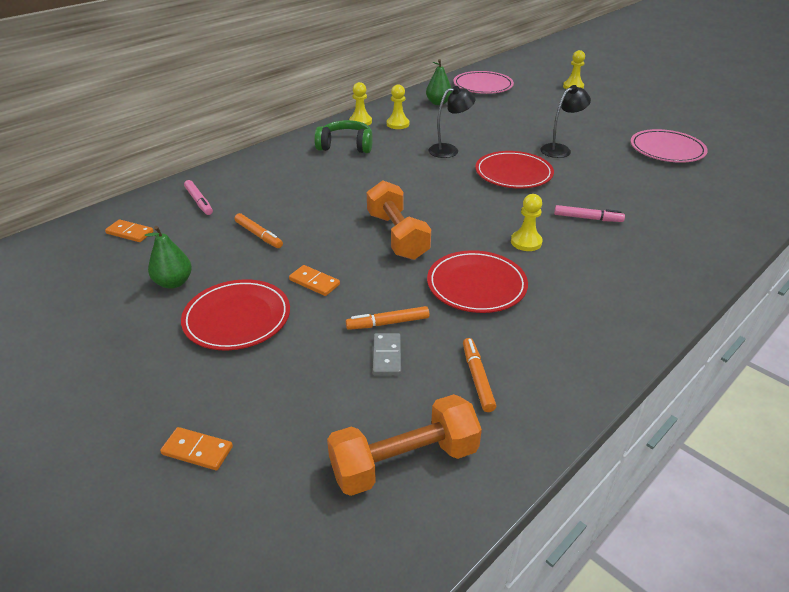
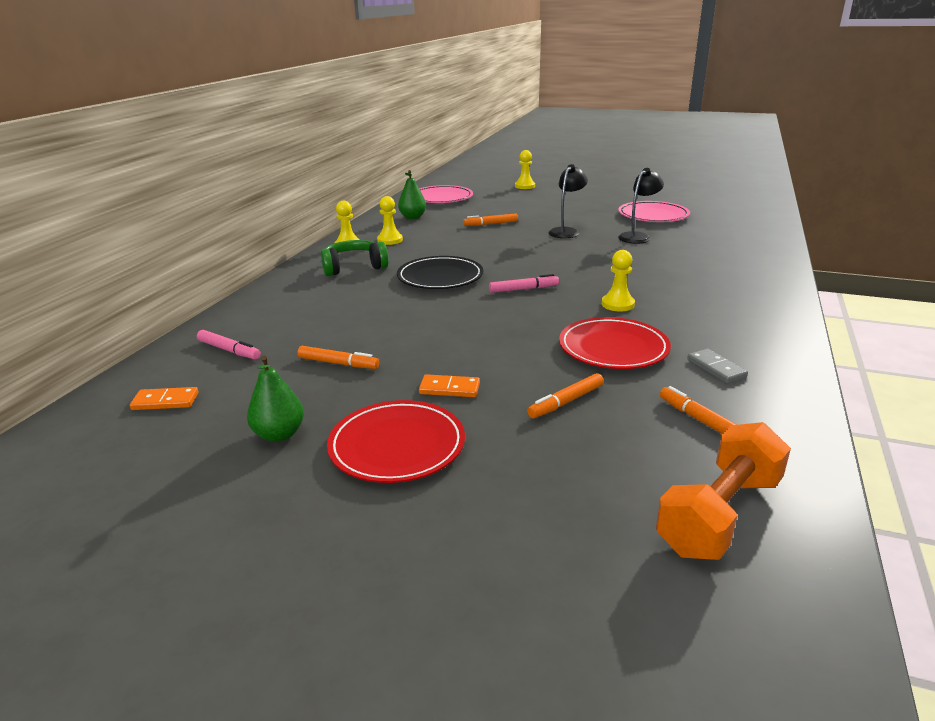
camera: 25 degrees left, 10 degrees down
(197, 451) = (492, 591): orange domino -> none
(387, 356) = (597, 430): grey domino -> grey domino (716, 368)
(397, 236) = (492, 328): orange dumbbell -> none
(403, 173) = (440, 277): none -> black plate
(449, 150) = (465, 250): black lamp -> black lamp (638, 236)
(498, 125) = (490, 224): none -> orange marker
(513, 173) = (546, 256): red plate -> none
(587, 218) = (648, 275): pink marker -> pink marker (523, 289)

